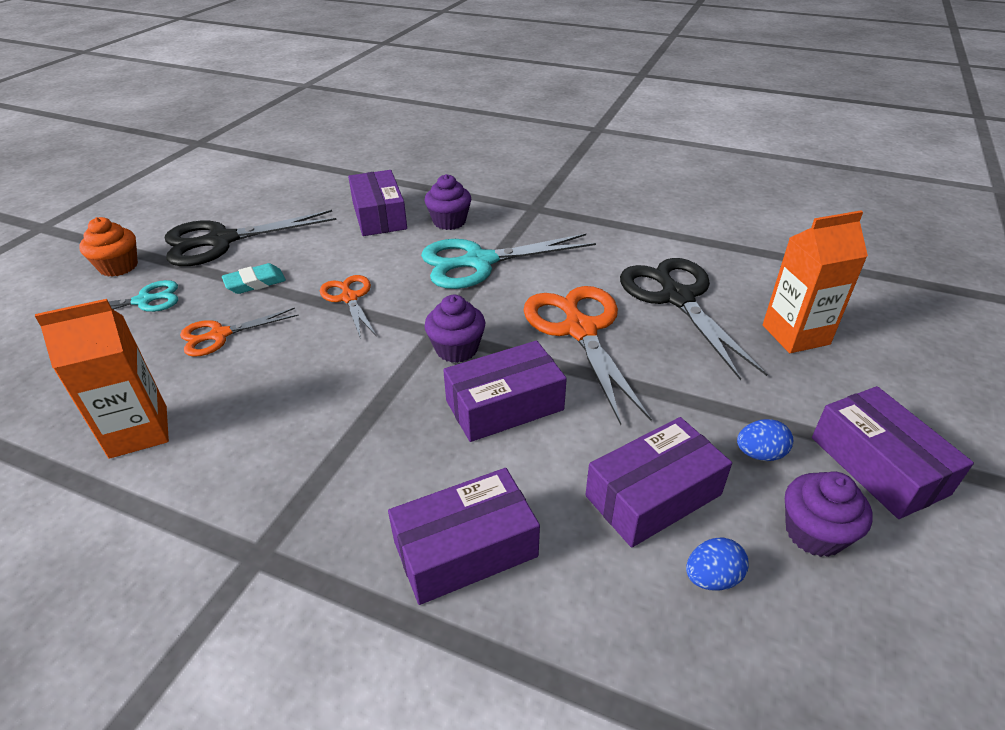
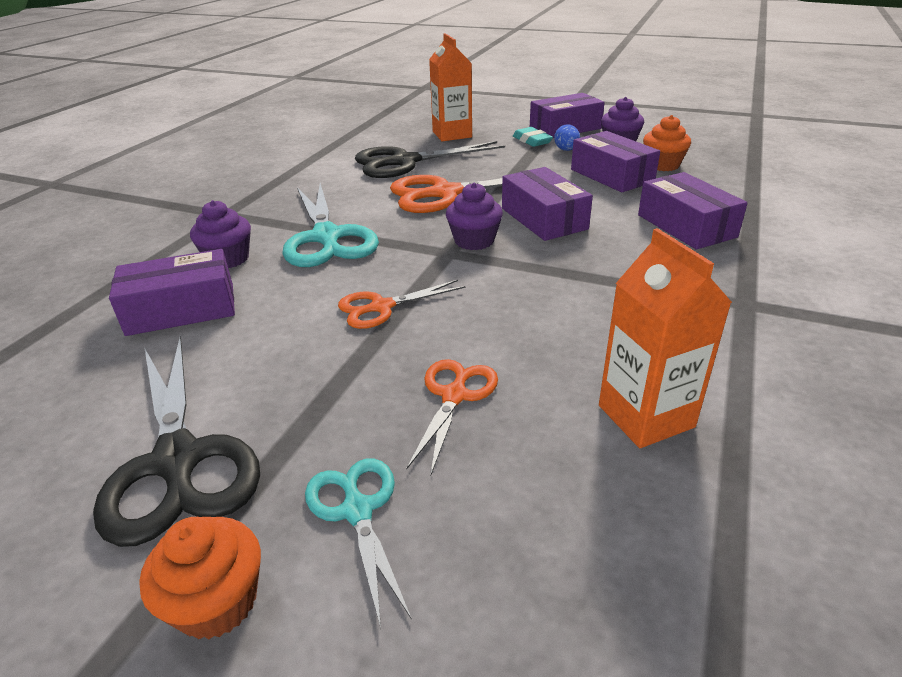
camera: 90 degrees left, 5 degrees down
(219, 335) = (454, 395): orange scissors -> orange scissors turned 135 degrees counterclockwise
(255, 283) = (330, 390): turquoise eraser -> turquoise eraser (532, 141)
(712, 578) = (662, 165): blue egg -> orange cupcake

